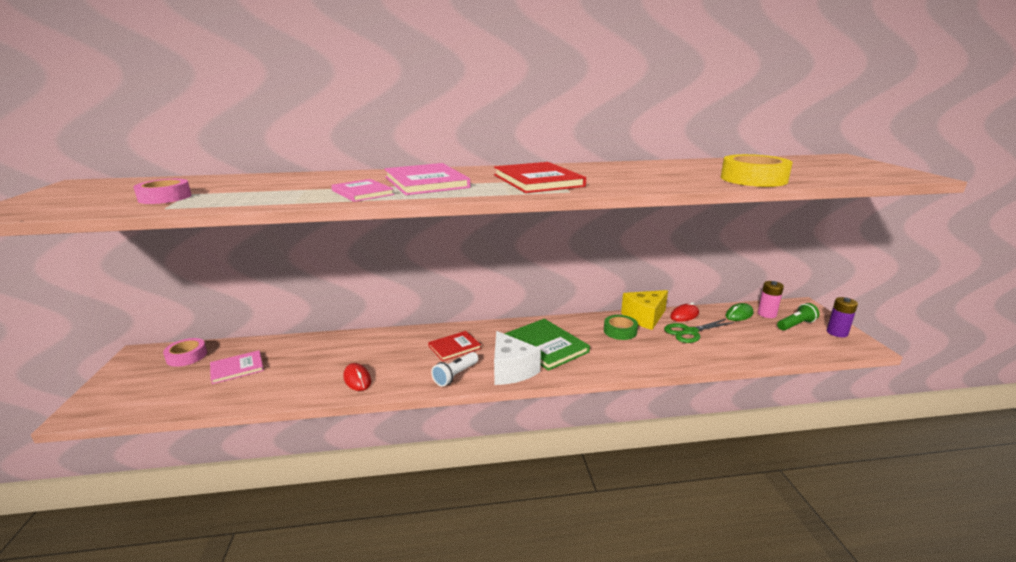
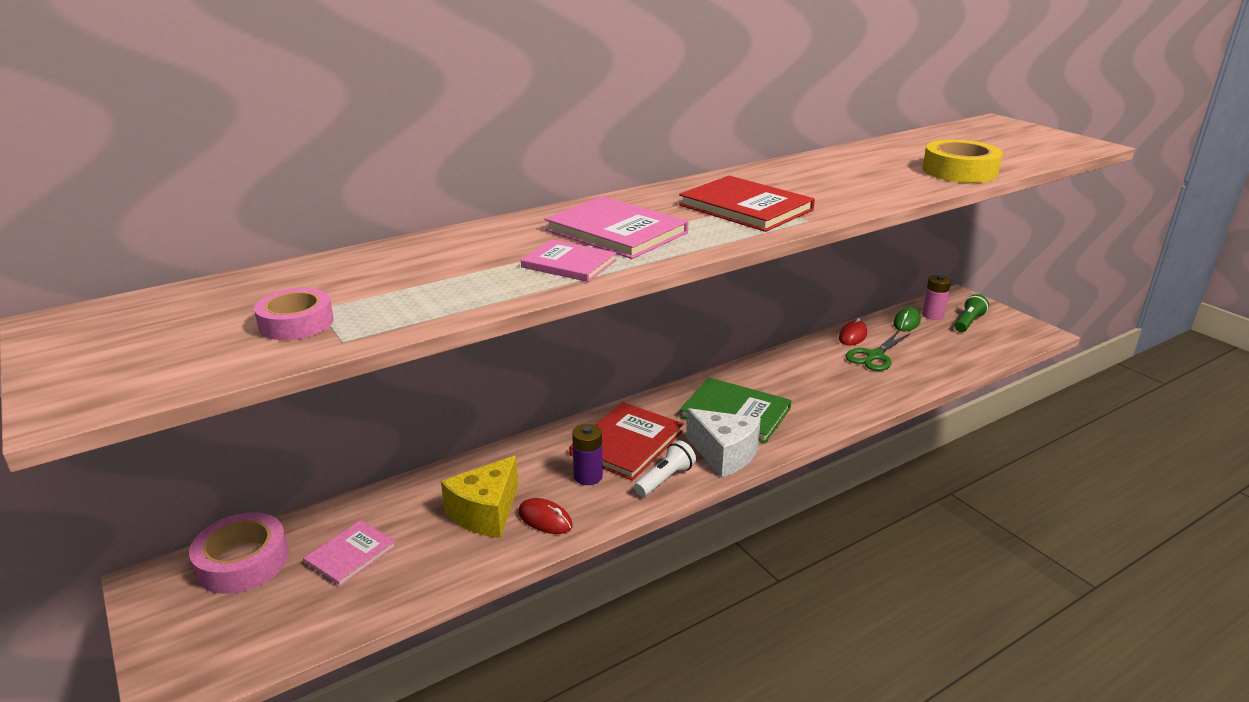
camera: 25 degrees left, 5 degrees up
(187, 356) = (242, 562): pink tape -> pink tape, size x1.51
(454, 347) = (627, 443): red book -> red book, size x1.62
(455, 375) = (665, 479): white flashlight -> white flashlight turned 150 degrees counterclockwise
(620, 331) = (801, 373): green tape -> none
(644, 318) = (813, 349): yellow cheese -> yellow cheese (485, 513)
(837, 333) = (1010, 323): purple battery -> purple battery (588, 476)

